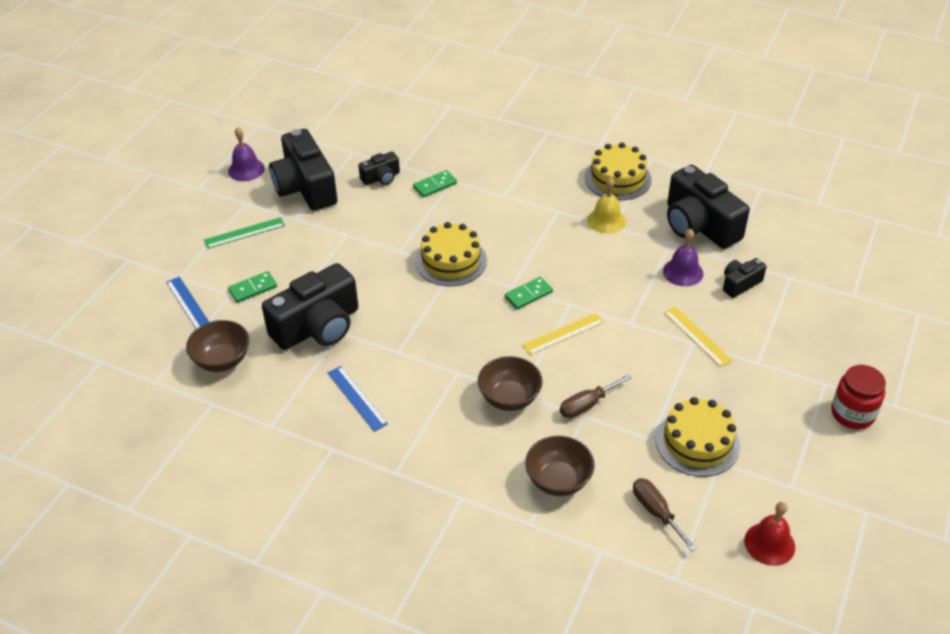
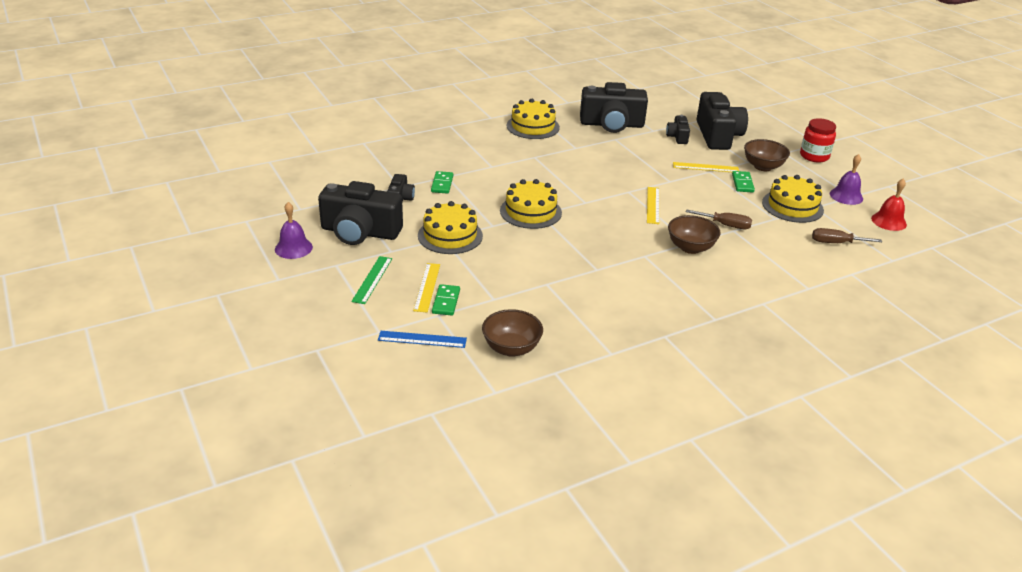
camera: 55 degrees left, 10 degrees down
(263, 267) = (427, 287): none -> yellow ruler
(317, 327) = (528, 290): black camera -> black camera (717, 135)
(355, 236) = (450, 235): none -> yellow cake
(357, 398) = (624, 304): blue ruler -> none
(528, 295) = (602, 200): green domino -> green domino (742, 183)
(558, 480) = (781, 262): brown bowl -> brown bowl (763, 167)
(587, 405) = (725, 225): brown screwdriver -> brown screwdriver turned 75 degrees counterclockwise
(606, 220) = (567, 147): yellow bell -> none
(683, 272) = (646, 147): purple bell -> purple bell (846, 196)

